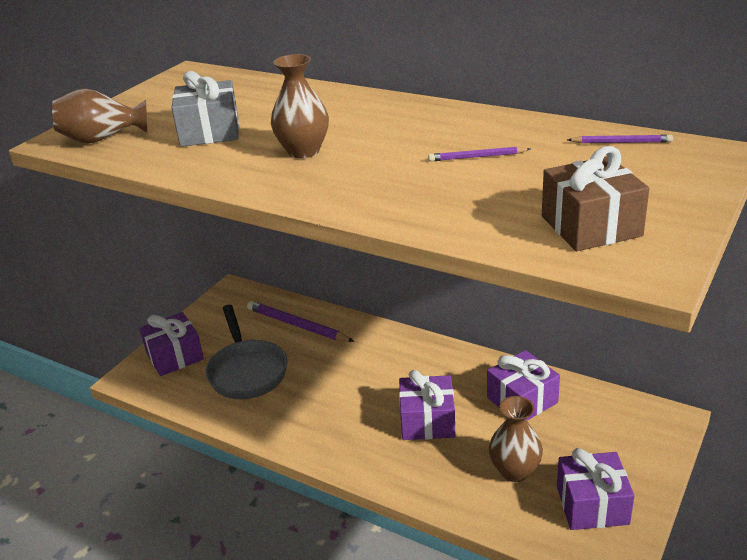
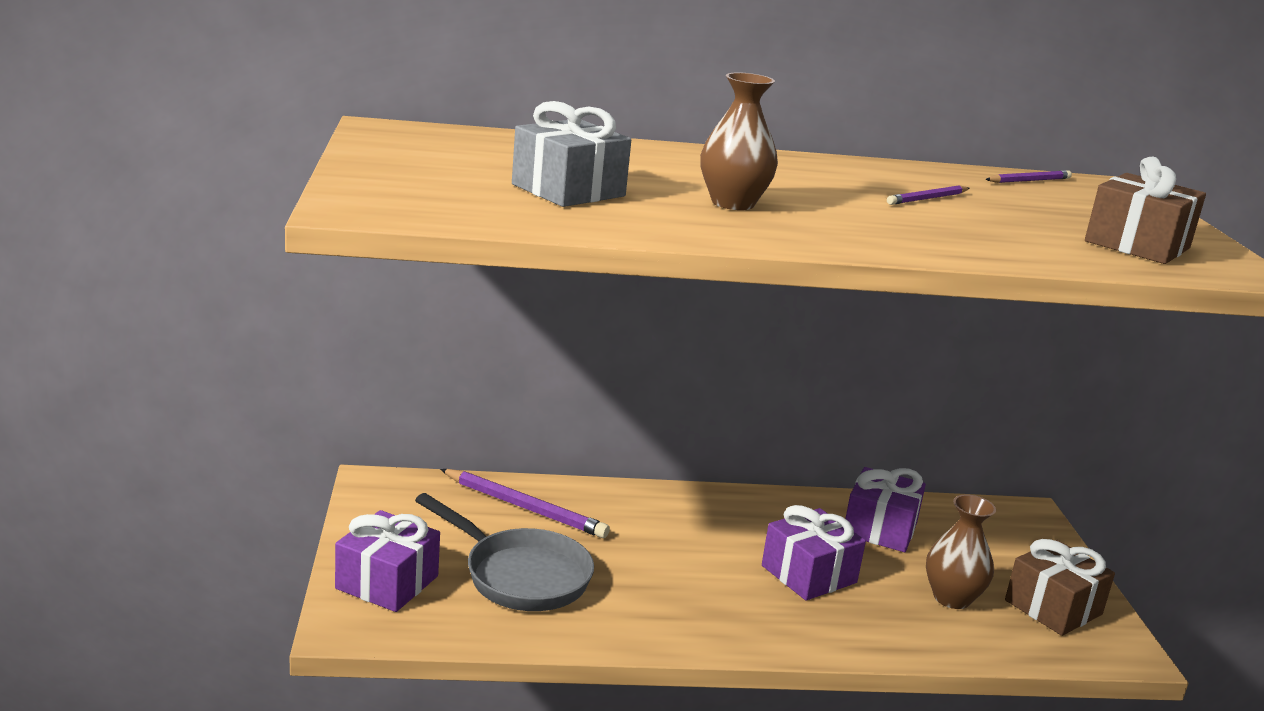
camera: 40 degrees left, 10 degrees down
(102, 139) = (423, 204): brown vase -> none
(297, 325) = (525, 507): purple pencil -> purple pencil turned 150 degrees counterclockwise
(592, 505) = (1053, 607): purple gift -> brown gift

